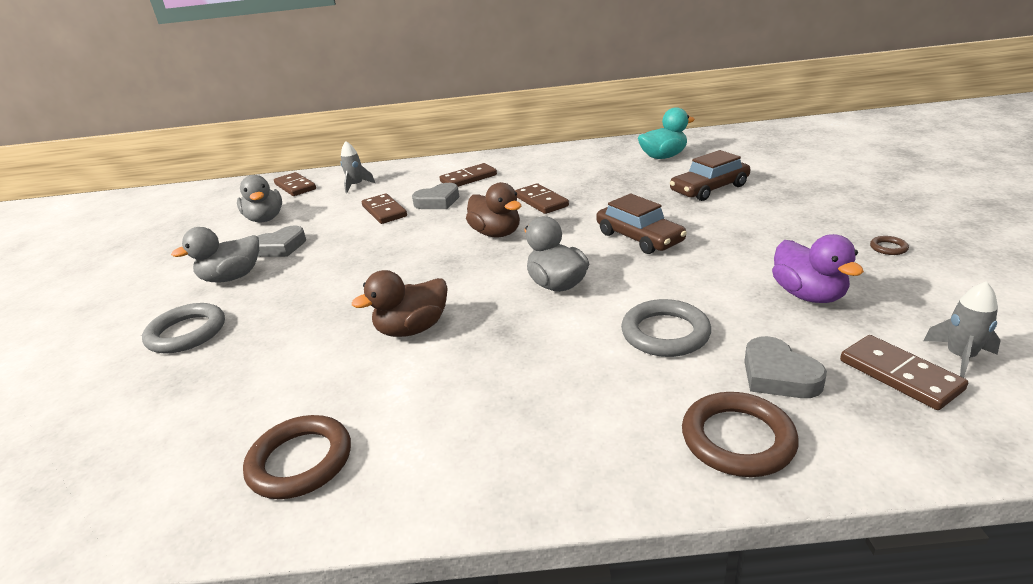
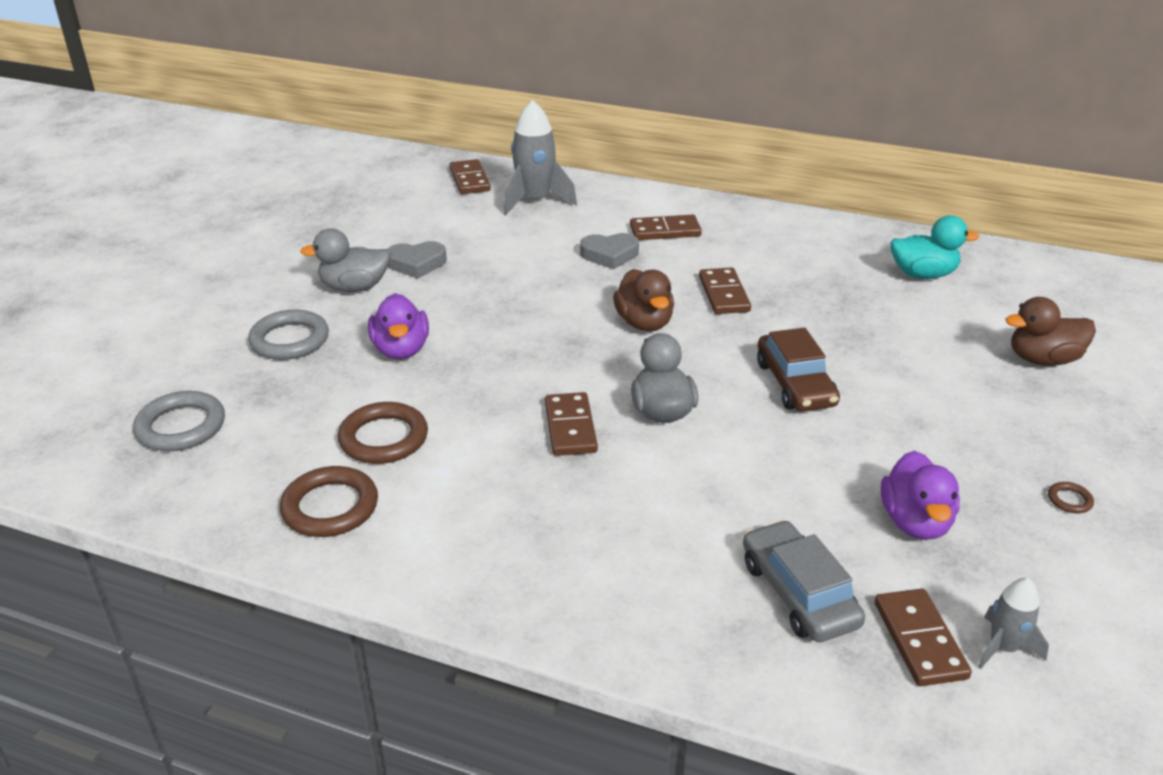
camera: 20 degrees right, 5 degrees up
(265, 219) = (418, 218): grey duck -> none
(301, 309) = (401, 350): none -> purple duck
(356, 185) = (535, 200): grey rocket -> grey rocket, size x1.82
(384, 211) = (545, 249): brown domino -> brown domino (570, 427)
(412, 329) = (490, 412): brown duck -> brown duck (1043, 359)
(665, 333) = (727, 508): grey ring -> grey ring (181, 426)
(709, 189) = (936, 343): brown car -> none
(737, 439) = (705, 635): brown ring -> brown ring (384, 438)
(778, 375) = (798, 593): grey heart -> grey car

